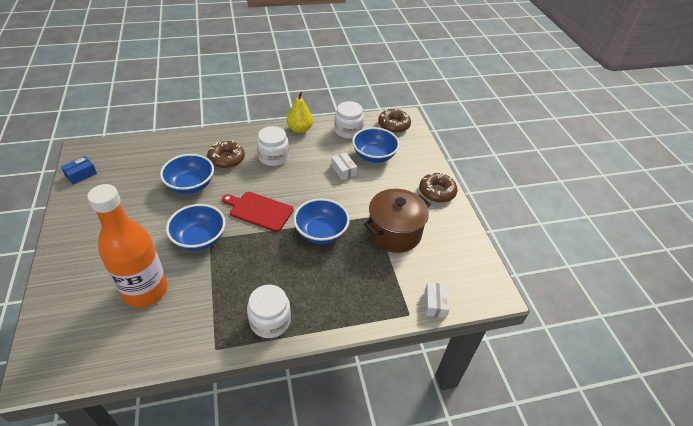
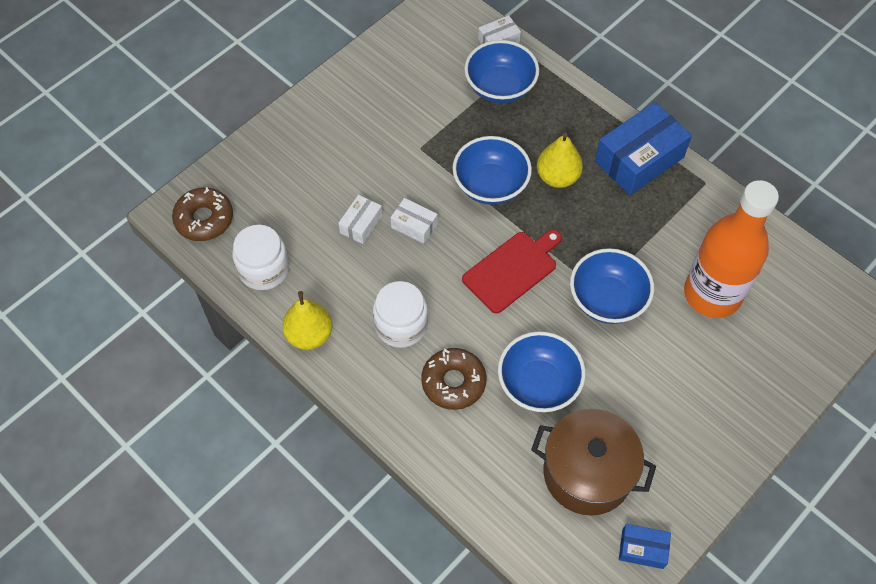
camera: 120 degrees left, 15 degrees up
(259, 211) = (512, 270): red cutting board -> red cutting board turned 120 degrees counterclockwise
(270, 321) = (639, 159): white jar -> blue box
(298, 267) = (557, 177): none -> yellow pear
(324, 188) = (414, 225): none -> white box
(374, 156) = (301, 206): blue bowl -> blue bowl (500, 87)
(394, 232) = (430, 116): brown pot -> brown pot (587, 473)
(437, 192) = (322, 106): brown donut -> none

